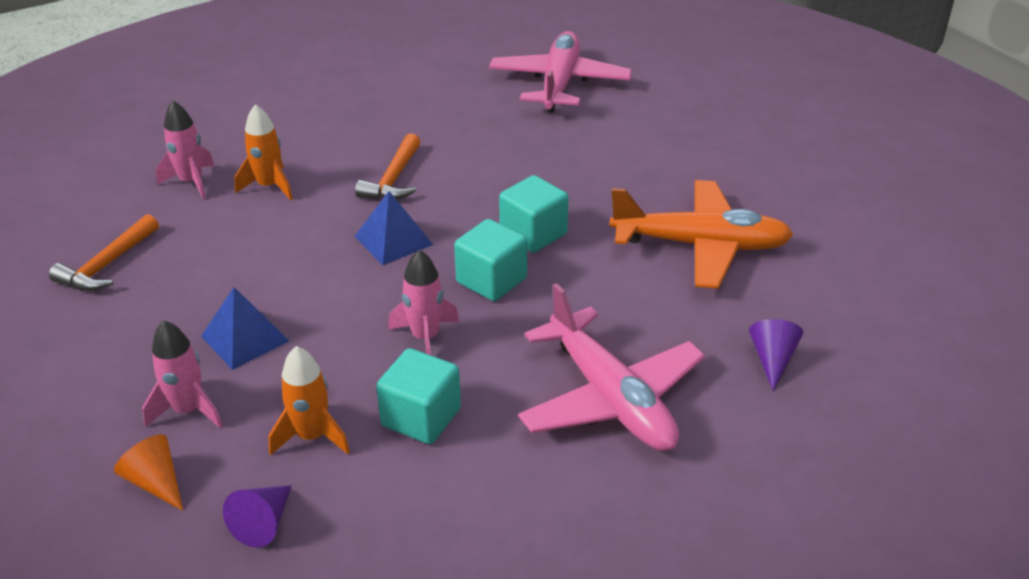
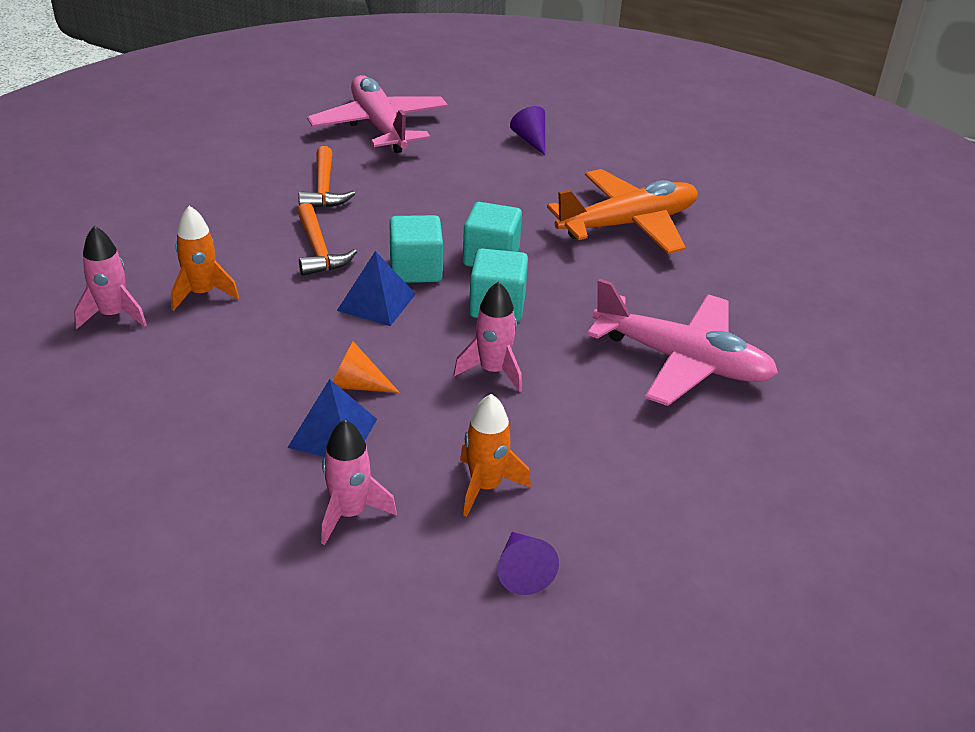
camera: 35 degrees left, 0 degrees up
(107, 265) = (111, 421): orange hammer -> orange hammer (324, 189)
(156, 482) = (389, 584): orange cone -> orange cone (356, 385)
(421, 417) = (558, 434): turquoise cube -> turquoise cube (415, 270)
(772, 359) = (761, 290): purple cone -> purple cone (531, 140)

